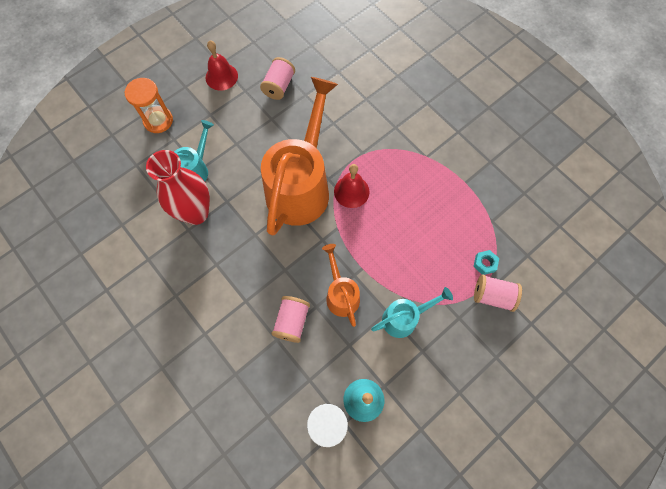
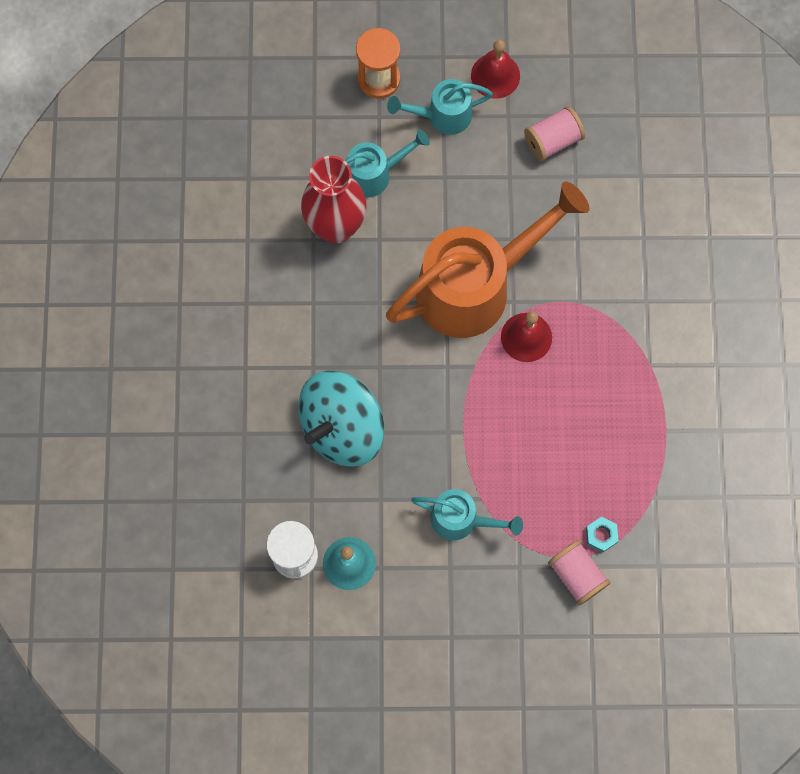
camera: 40 degrees right, 5 degrees up
(209, 114) = (442, 115): none -> turquoise watering can
(292, 321) = (342, 427): pink spool -> turquoise spinning top
(341, 294) = (416, 441): orange watering can -> none

